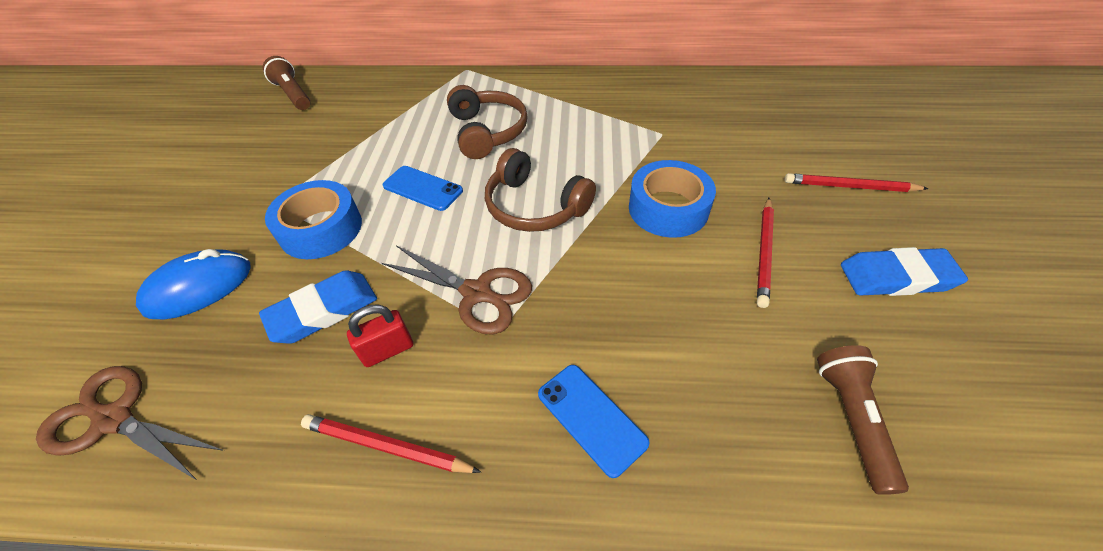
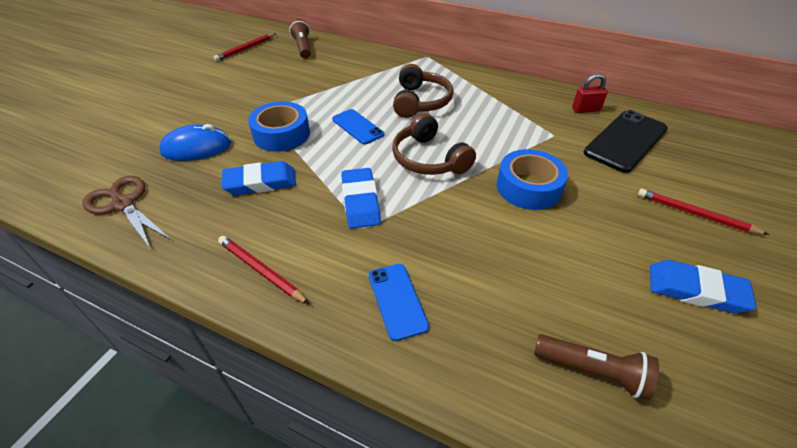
camera: 20 degrees right, 5 degrees down
(388, 350) = (288, 217): red padlock -> red padlock (585, 110)
(476, 293) = (360, 201): brown scissors -> blue eraser
(739, 120) = (625, 141): none -> black phone
(764, 252) = (589, 239): red pencil -> red pencil (246, 49)
(852, 419) = (592, 371): brown flashlight -> brown flashlight turned 90 degrees clockwise

